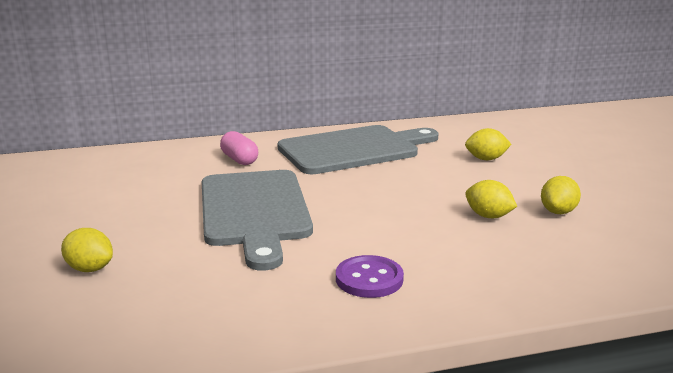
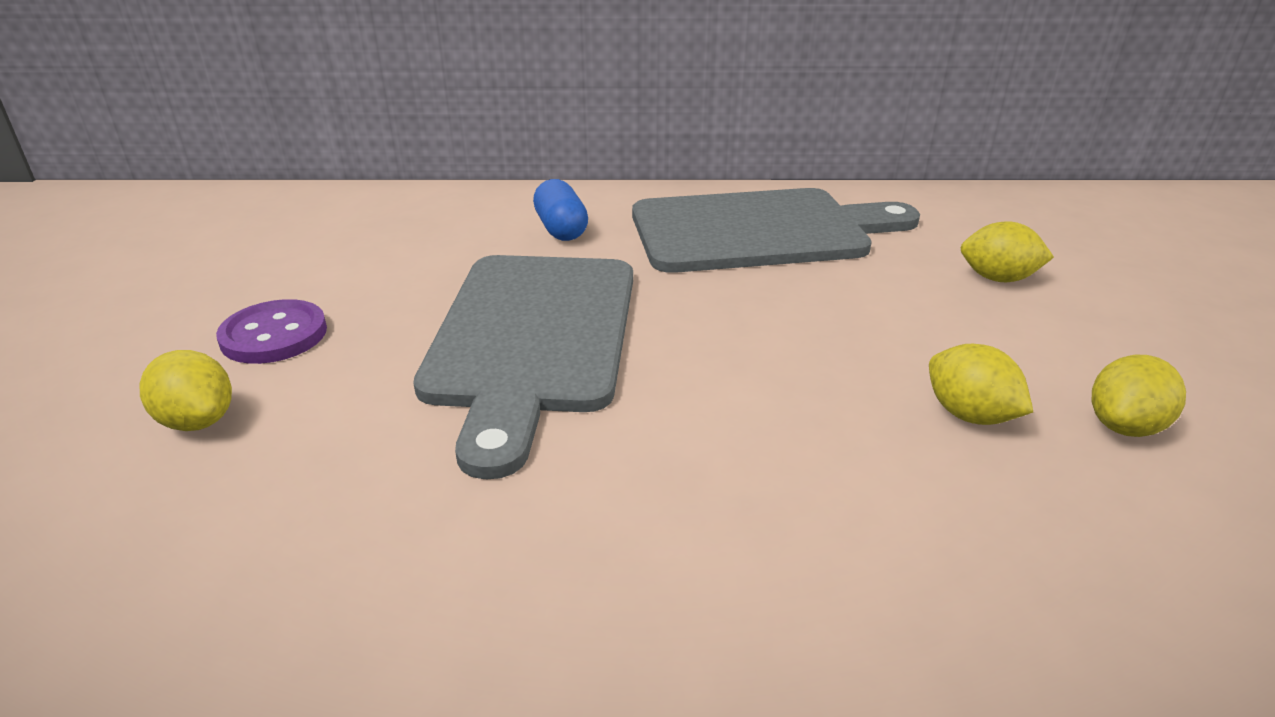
camera: 15 degrees right, 10 degrees up
(239, 160) = (561, 229): pink capsule -> blue capsule
(369, 279) = (670, 540): purple button -> purple button (274, 335)

